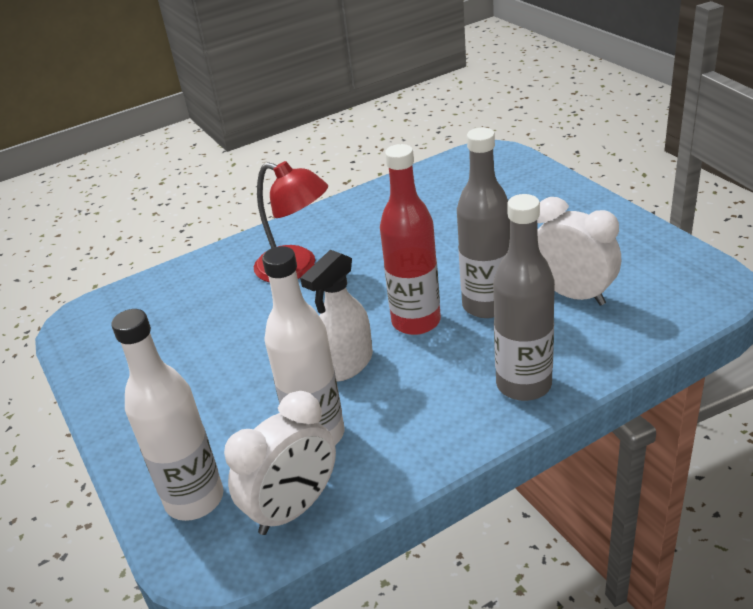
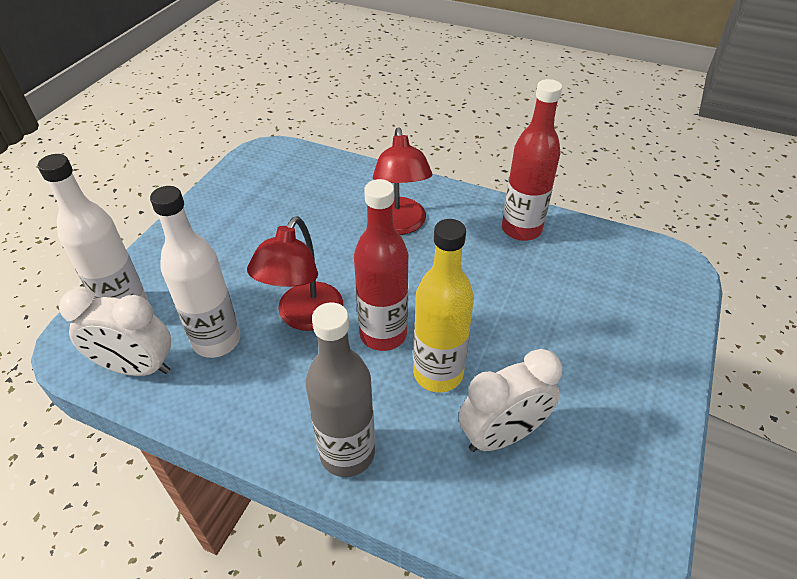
camera: 50 degrees right, 10 degrees up
(347, 364) = (304, 317): white spray bottle -> red lamp
(379, 205) = (521, 229): none -> red bottle
(486, 305) = (438, 373): grey bottle -> yellow bottle
(573, 294) = (502, 435): white clock -> white clock turned 60 degrees clockwise

